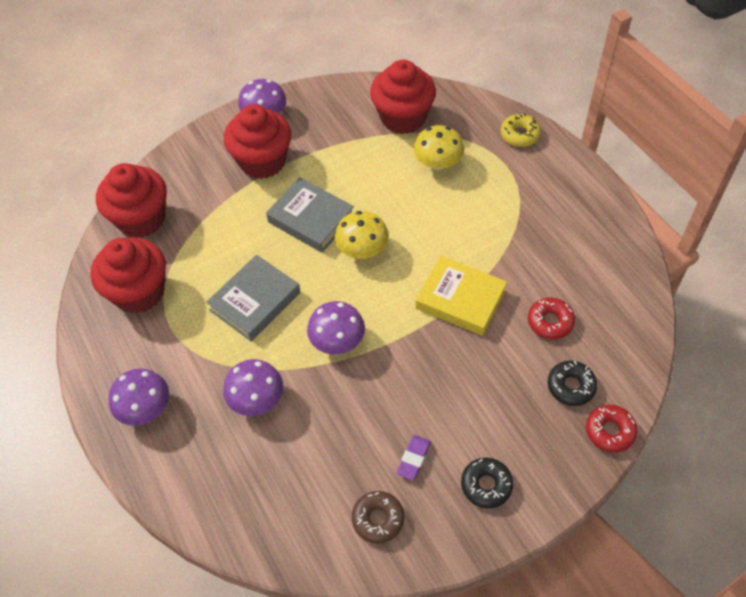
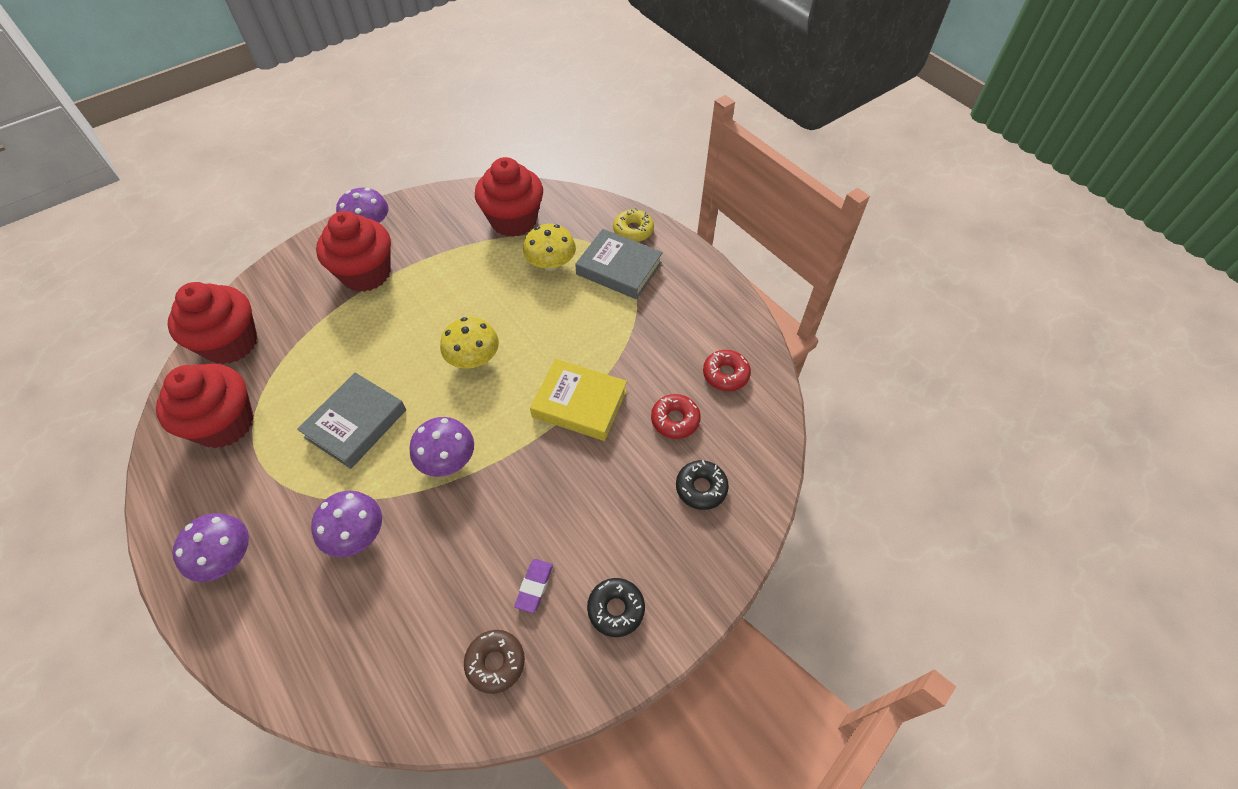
camera: 10 degrees left, 0 degrees up
(311, 219) = (418, 330): grey book -> grey book (619, 268)
(610, 431) = (745, 534): red donut -> red donut (725, 374)

